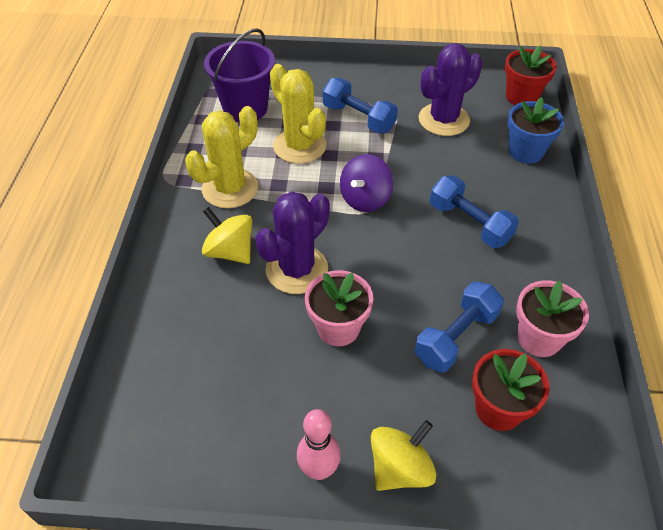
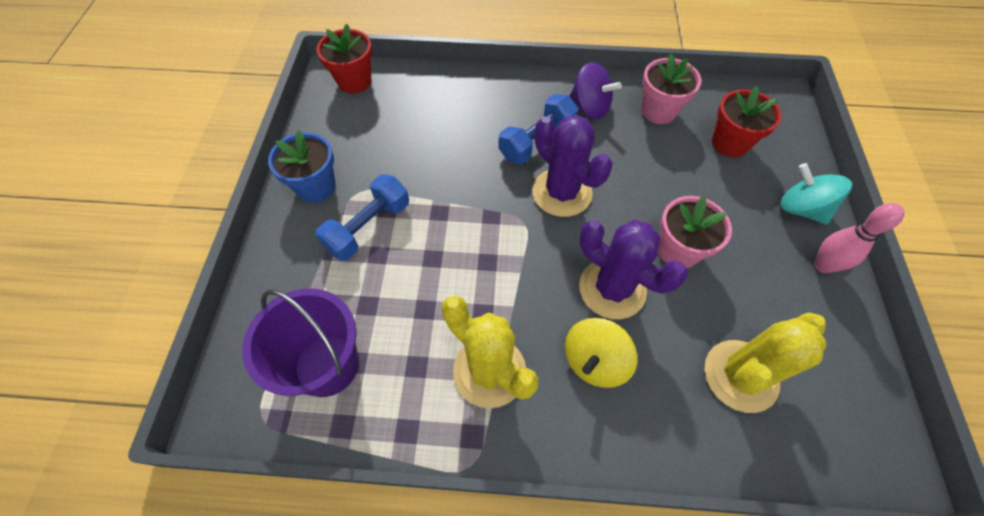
camera: 90 degrees left, 10 degrees up
(299, 146) = (414, 291): yellow cactus -> yellow cactus (740, 376)
(365, 199) = (506, 224): purple spinning top -> purple spinning top (590, 107)
(400, 468) = (801, 209): yellow spinning top -> turquoise spinning top
(444, 120) = (383, 147): purple cactus -> purple cactus (562, 192)
(456, 337) = (669, 163): blue dumbbell -> none
(525, 151) = (439, 89): blue flower pot -> blue flower pot (316, 186)

